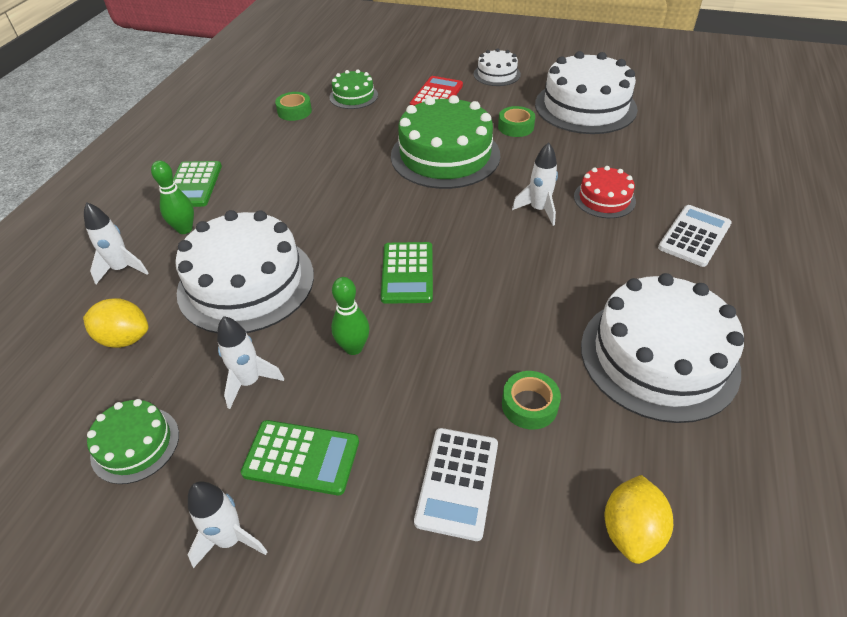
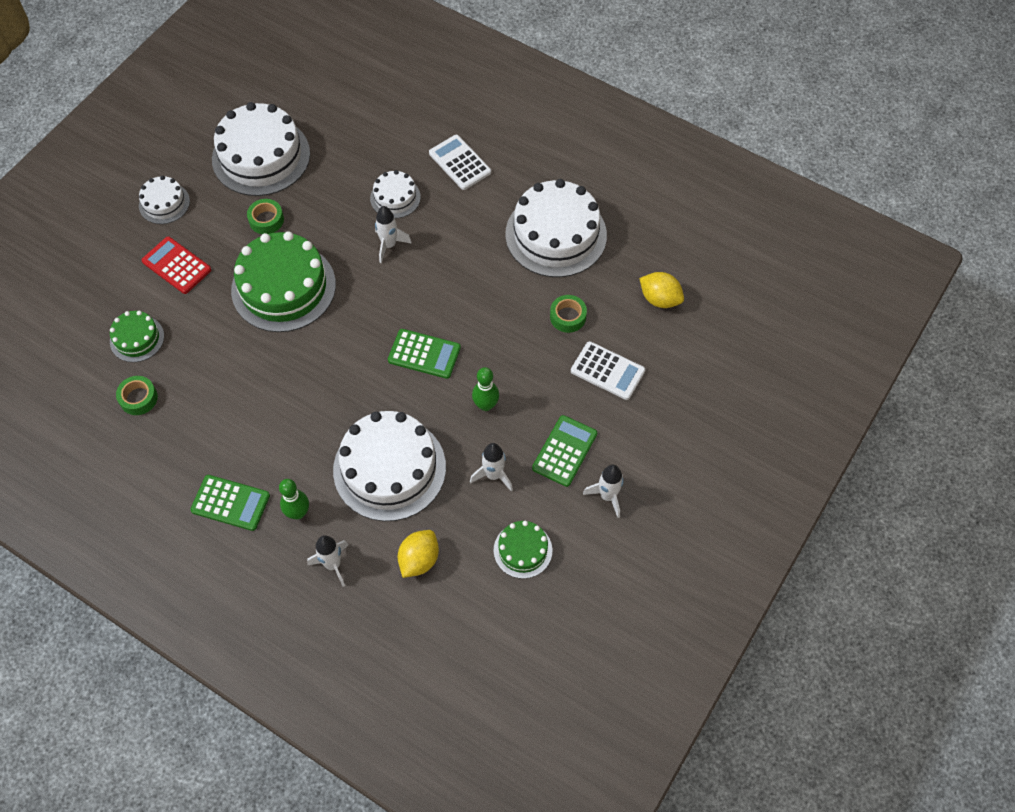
camera: 75 degrees left, 15 degrees up
(604, 199) = (395, 197): red cake -> white cake

